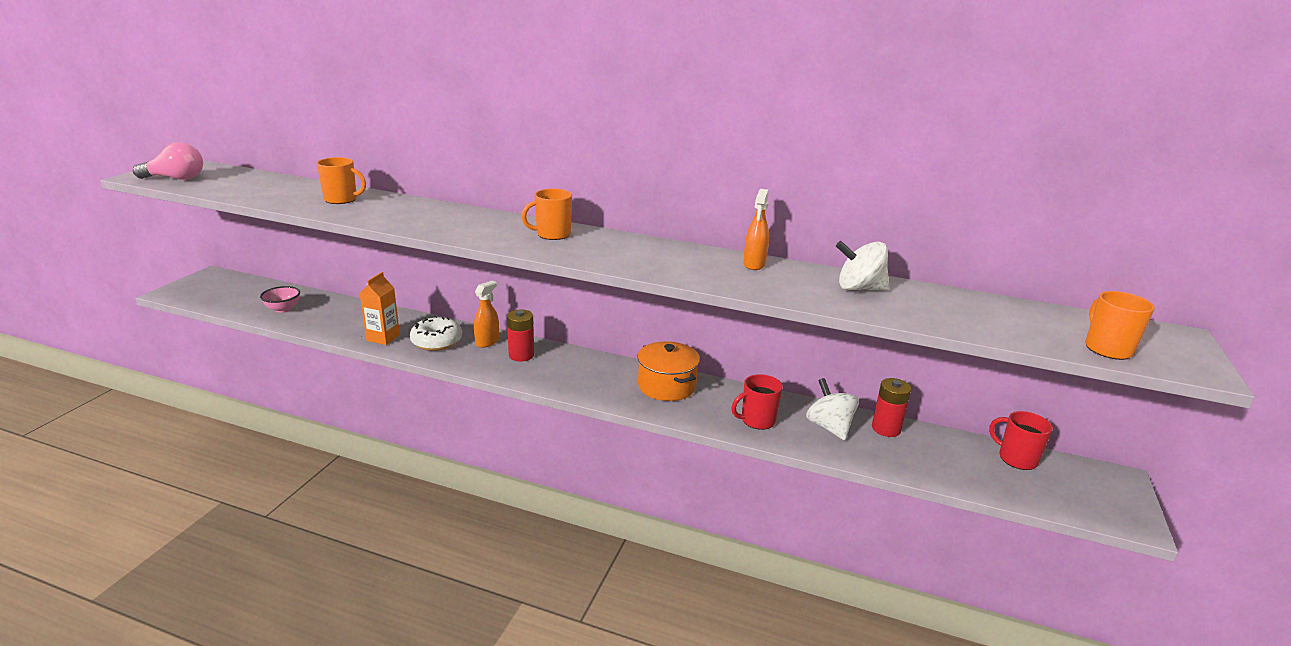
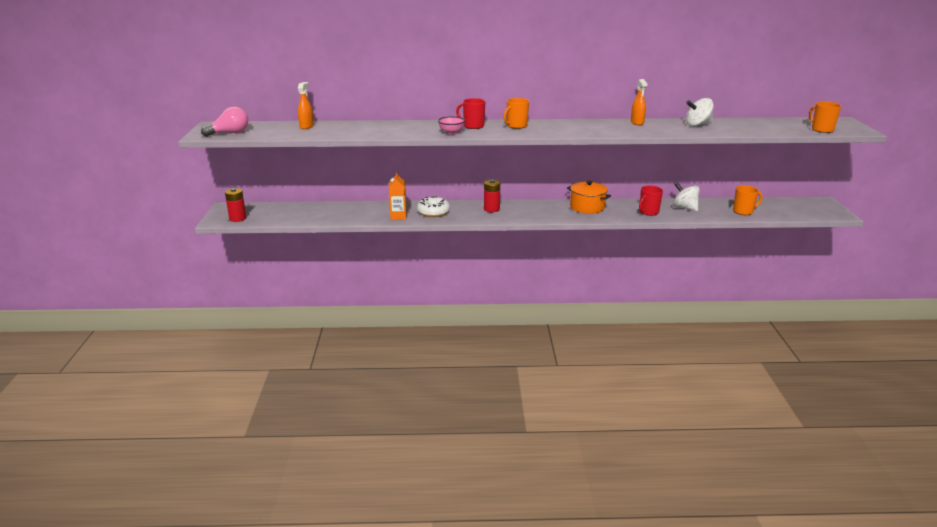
camera: 20 degrees left, 0 degrees up
(283, 309) = (310, 215): pink bowl -> pink bowl (451, 133)
(342, 199) = (363, 128): orange mug -> orange mug (743, 211)
(487, 342) = (463, 207): orange spray bottle -> orange spray bottle (306, 126)
(886, 429) = (710, 203): red battery -> red battery (237, 218)
(1016, 458) = (776, 203): red mug -> red mug (473, 126)

